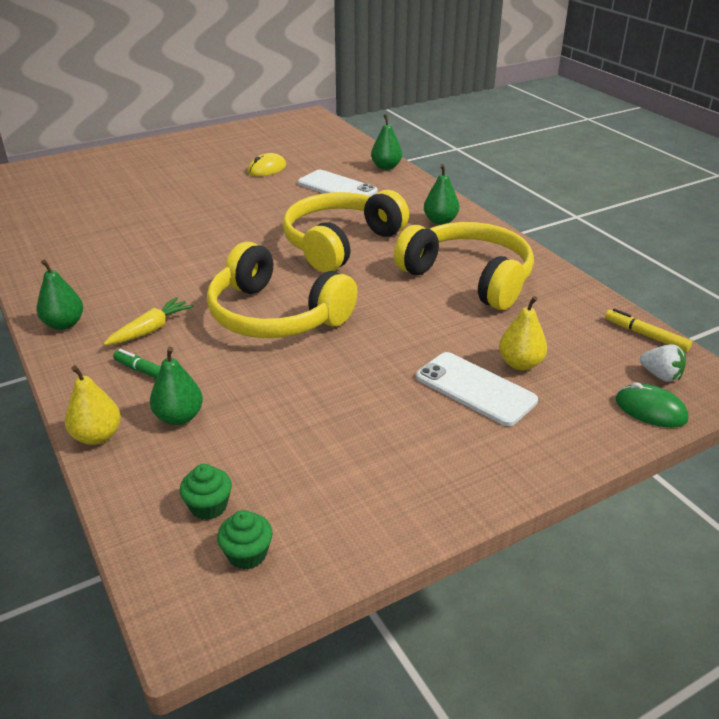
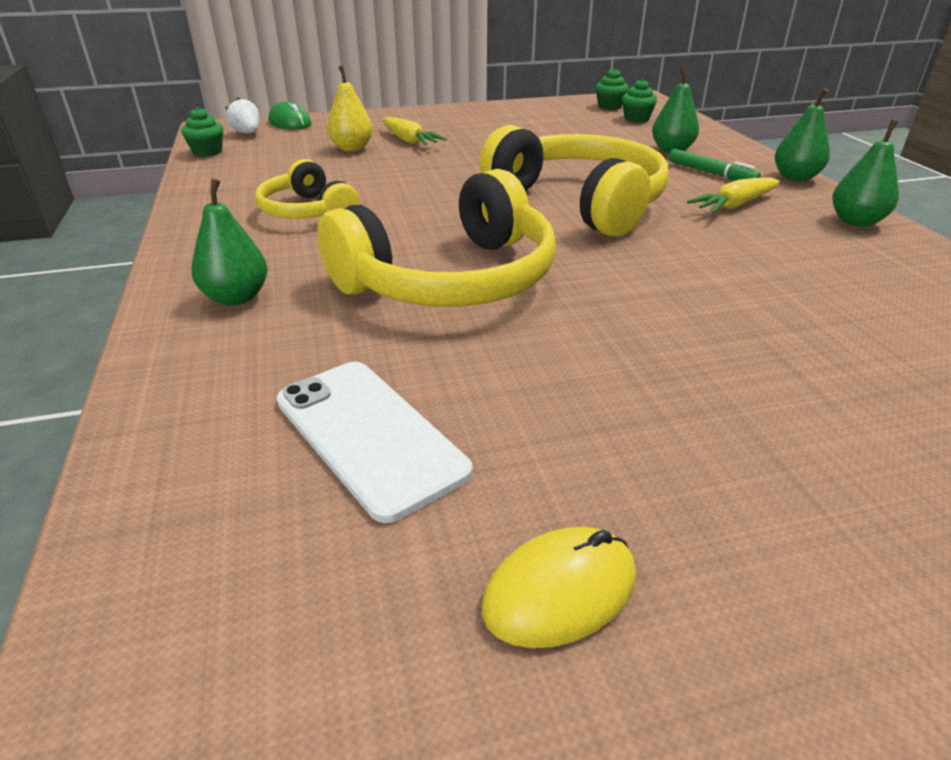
camera: 165 degrees left, 0 degrees up
(97, 436) = (738, 148): yellow pear -> none
(386, 167) = (150, 514): green pear -> green pear (795, 177)
(468, 278) = (308, 211): yellow headphones -> yellow headphones, size x0.56
(475, 389) = (409, 141): white phone -> yellow carrot
(646, 335) = (207, 152): yellow marker -> green cupcake

